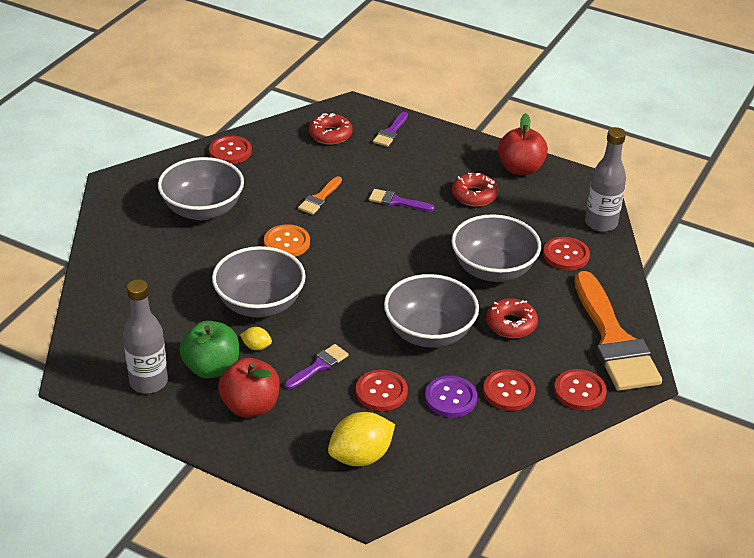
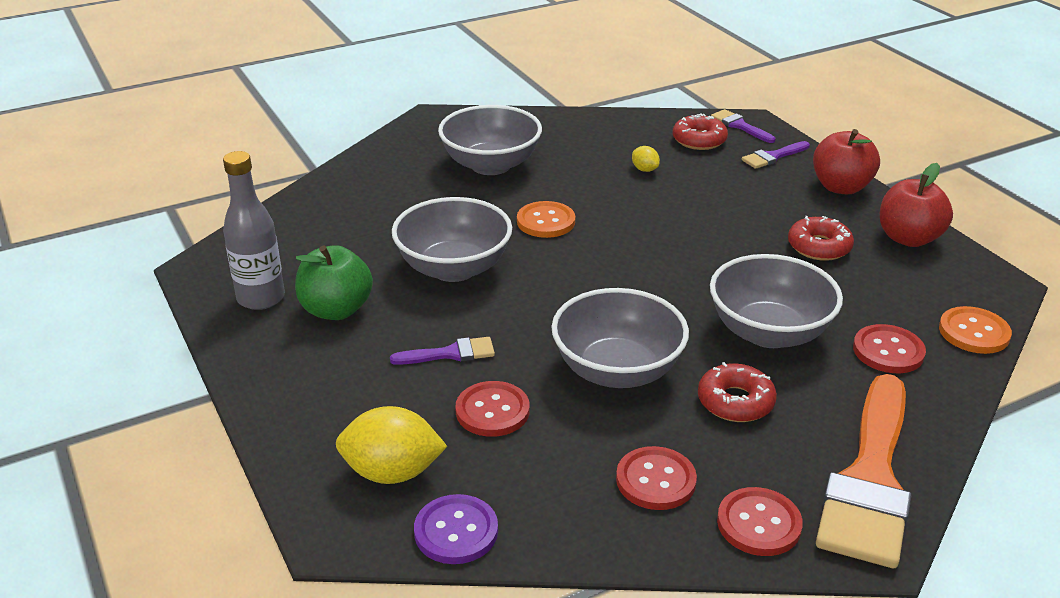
camera: 35 degrees right, 5 degrees down
(230, 151) = (574, 125): red button -> none
(250, 406) = (332, 364): red apple -> red apple (841, 187)
(256, 346) = (405, 307): yellow lemon -> yellow lemon (644, 169)
(319, 198) = (626, 193): orange brush -> none
(396, 201) = (713, 223): purple brush -> purple brush (740, 126)
(450, 398) = (570, 455): purple button -> purple button (456, 531)
(601, 223) = (974, 332): grey bottle -> orange button

